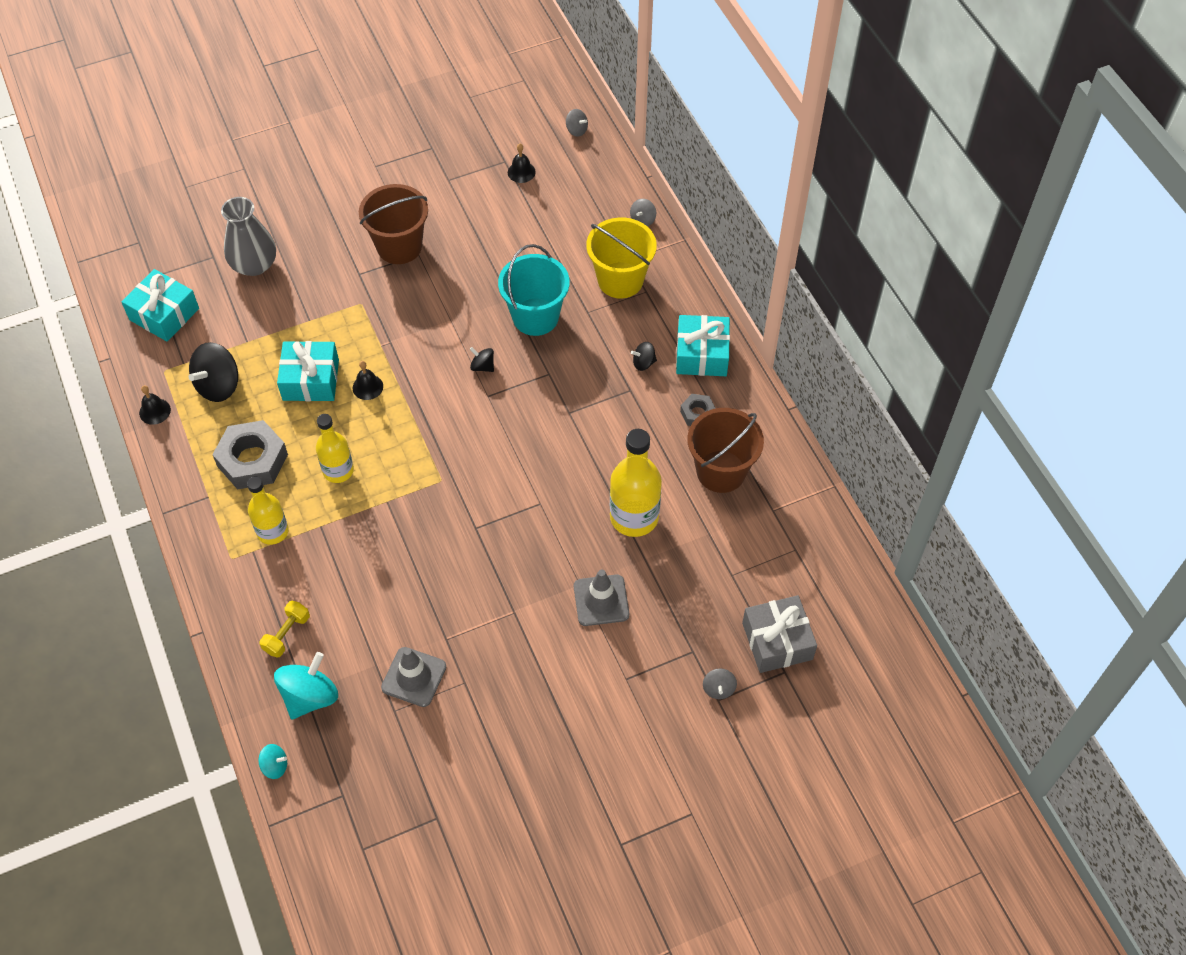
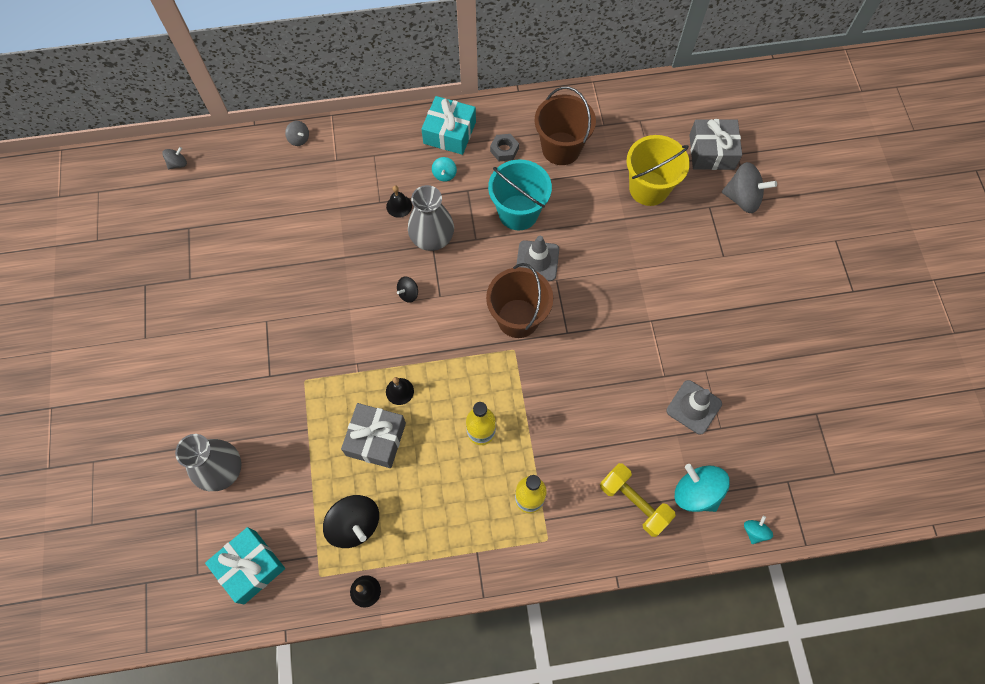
camera: 75 degrees left, 10 degrees up
(252, 460) = (448, 505): grey nut -> none
(287, 634) = (634, 502): yellow dumbbell -> yellow dumbbell, size x1.52
(311, 380) = (376, 439): turquoise gift -> grey gift
(399, 246) = (251, 335): brown bucket -> brown bucket (518, 318)
(521, 172) = (207, 217): black bell -> black bell (399, 206)
(535, 317) = (370, 242): turquoise bucket -> turquoise bucket (518, 212)
(558, 371) = (432, 237): none -> grey vase
(601, 600) = (654, 257): grey traffic cone -> grey traffic cone (537, 261)
(620, 280) = (355, 170): yellow bucket -> yellow bucket (649, 188)
(634, 517) = (586, 216): yellow bottle -> none
(643, 363) = (444, 174): black spinning top -> turquoise spinning top
(718, 689) = (742, 198): grey spinning top -> grey spinning top, size x1.97

